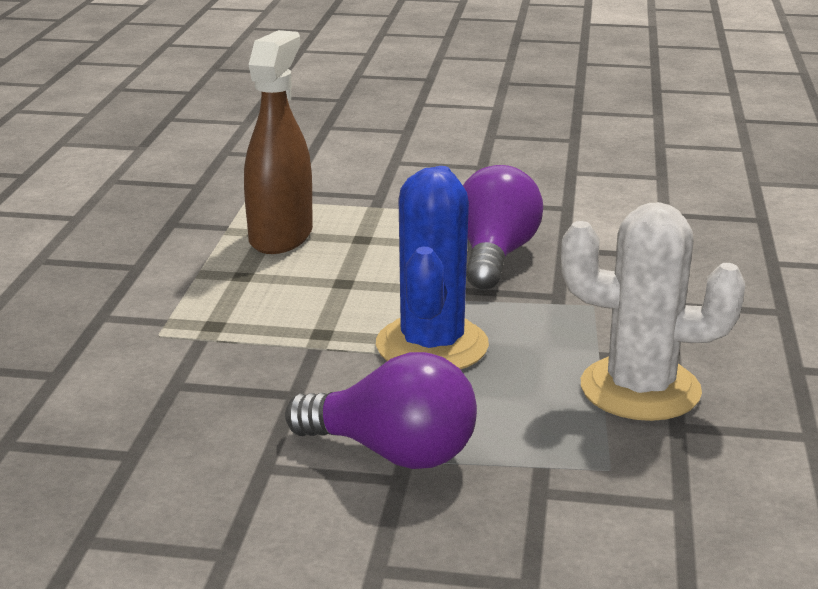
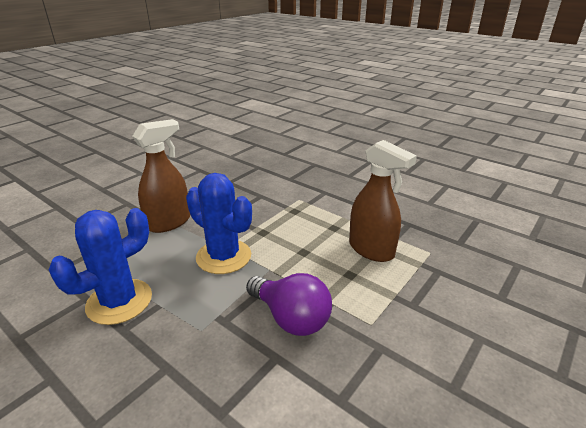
camera: 120 degrees right, 5 degrees up
(393, 453) = (169, 222): purple light bulb -> brown spray bottle
(640, 389) = (119, 301): white cactus -> blue cactus

